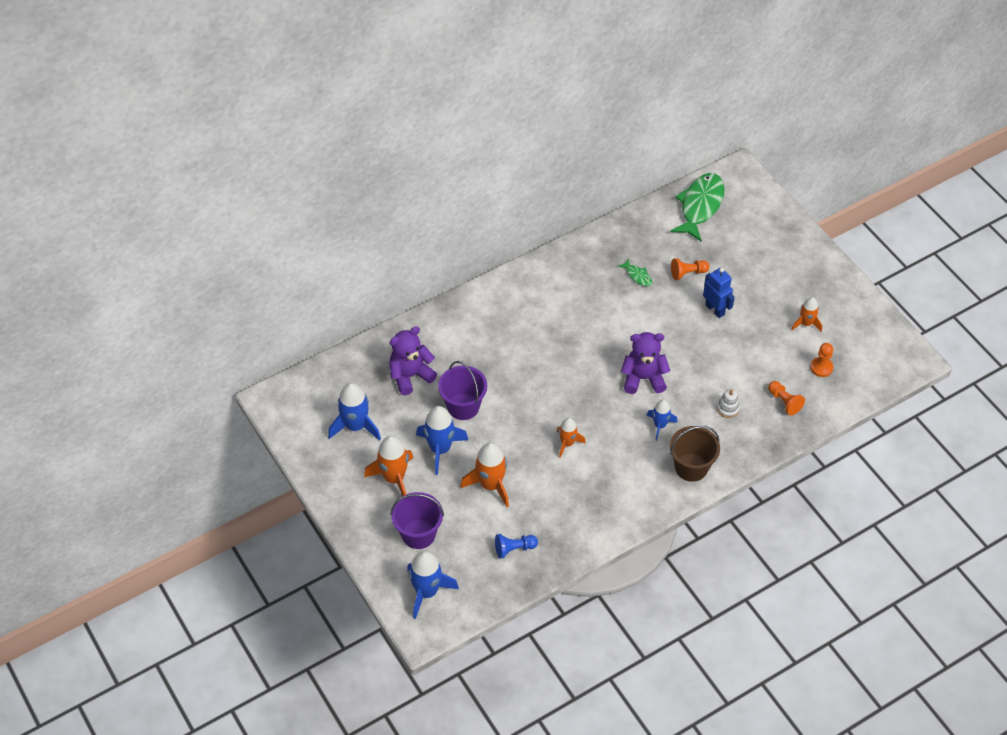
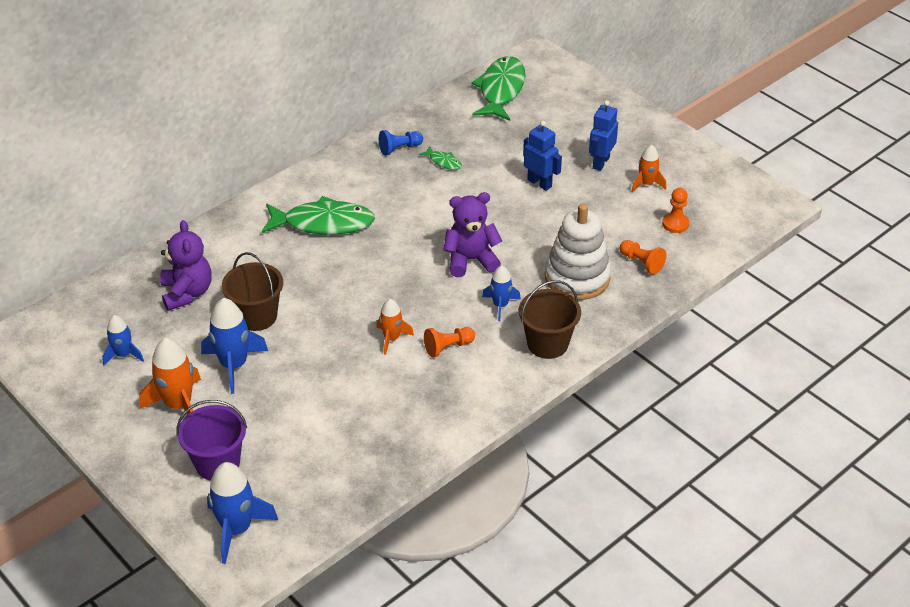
camera: 10 degrees left, 10 degrees down
(355, 426) = (123, 355): blue rocket -> blue rocket, size x0.60
(410, 376) = (187, 293): purple teddy bear -> purple teddy bear turned 120 degrees clockwise
(463, 406) = (257, 316): purple bucket -> brown bucket
(490, 485) = (303, 395): orange rocket -> none
(514, 549) = (344, 463): blue pawn -> blue pawn (399, 148)
(528, 324) = (323, 223): none -> green fish
(688, 273) = (501, 152): orange pawn -> orange pawn (448, 347)
(727, 408) = (577, 277): white stacking toy -> white stacking toy, size x2.38
(771, 296) = (600, 162): none -> blue robot

